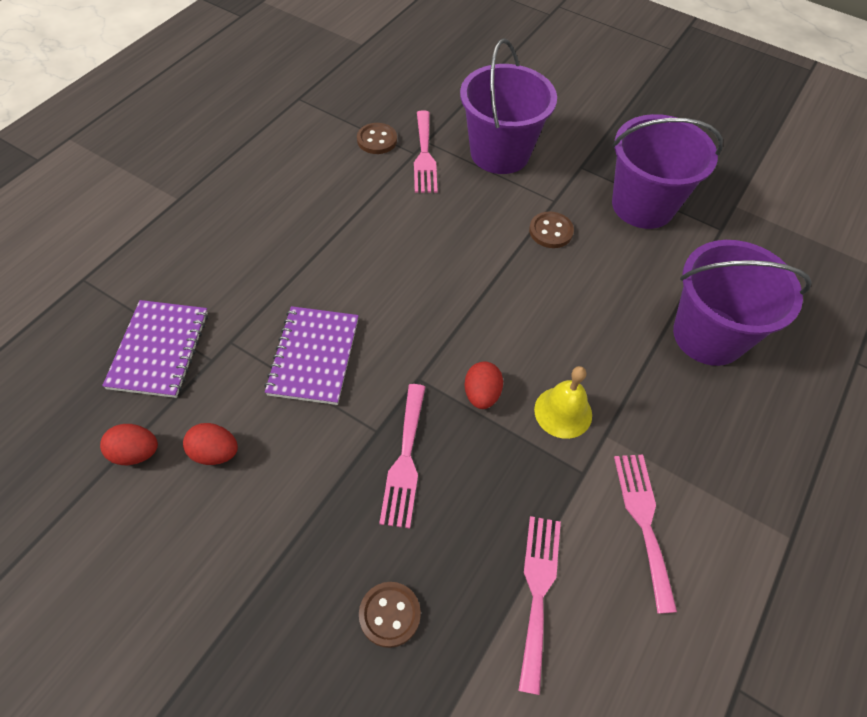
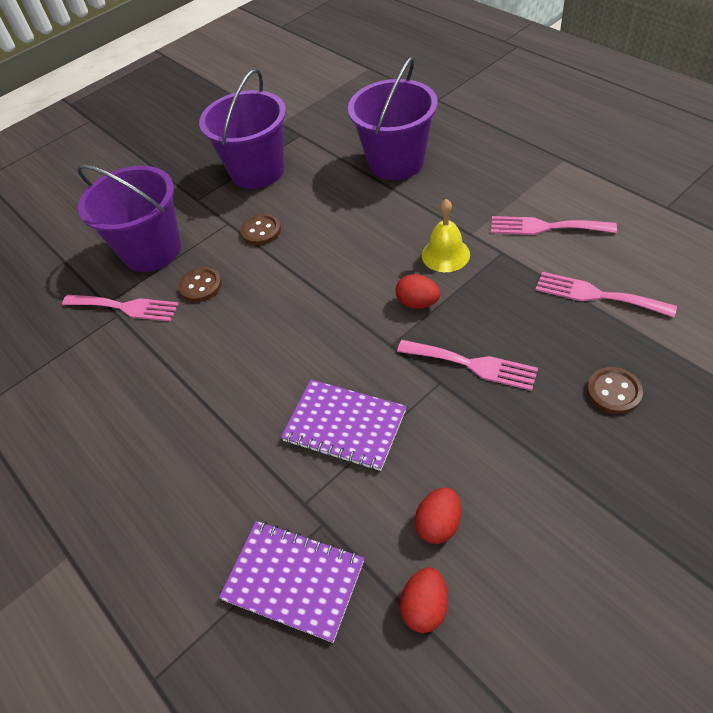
camera: 65 degrees left, 5 degrees down
(377, 140) = (81, 344): brown button -> brown button (201, 286)

